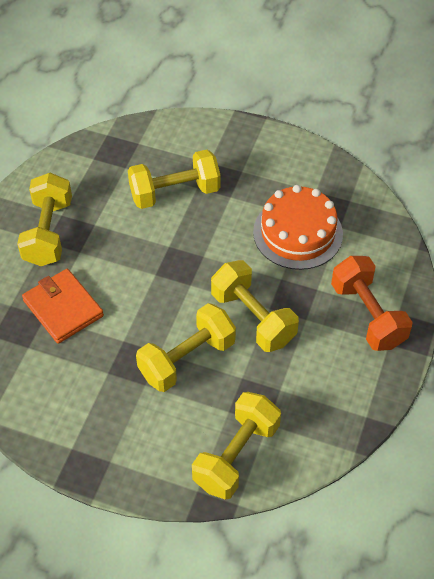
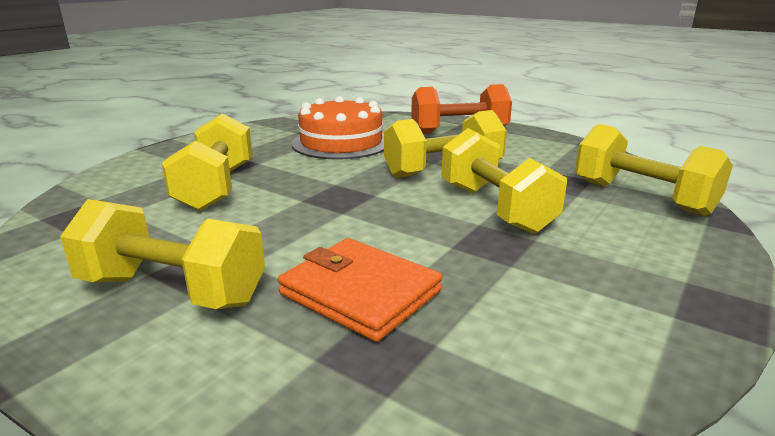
camera: 75 degrees left, 30 degrees down
(63, 308) = (360, 292): orange wallet -> orange wallet turned 60 degrees clockwise

